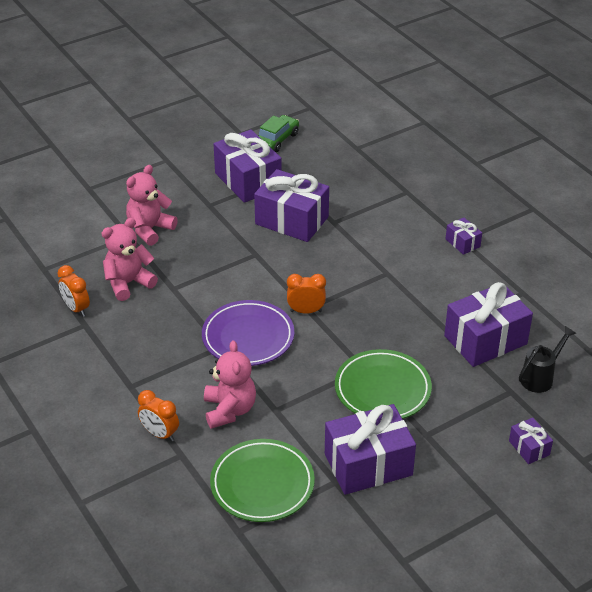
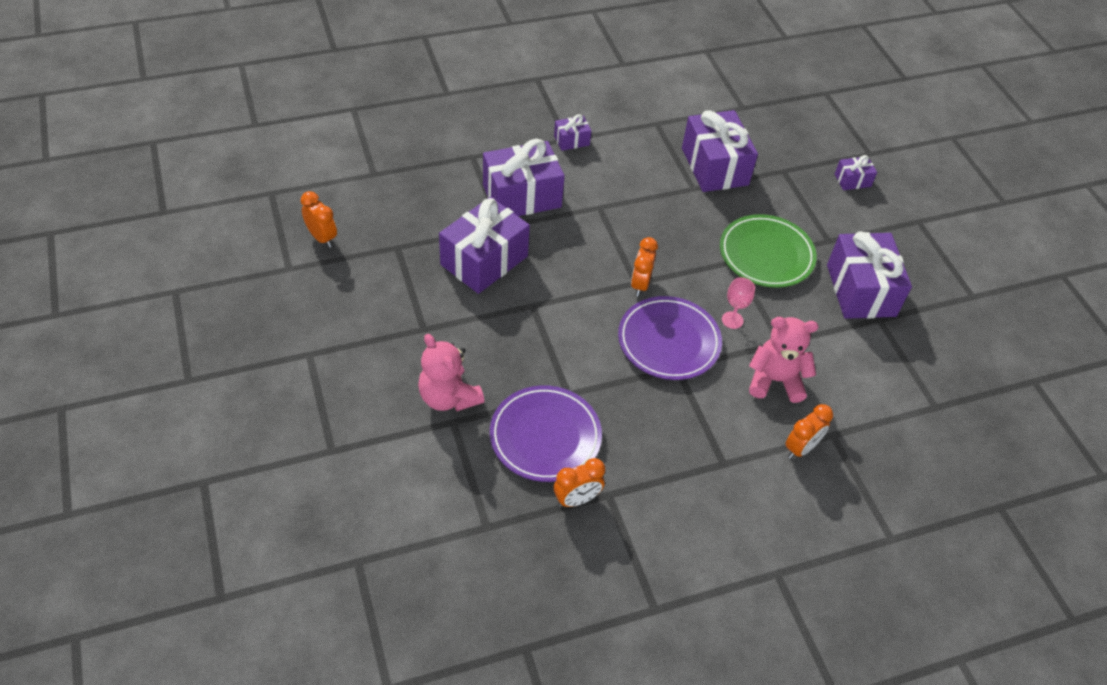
camera: 80 degrees left, 10 degrees up
(128, 283) = (545, 436): pink teddy bear -> purple plate
(248, 180) = (392, 282): purple gift -> purple gift (522, 196)
(262, 484) = (878, 375): green plate -> none
(277, 140) = (322, 238): green car -> orange clock
(289, 374) = (732, 320): none -> pink goblet
(540, 377) = (770, 147): black watering can -> none

